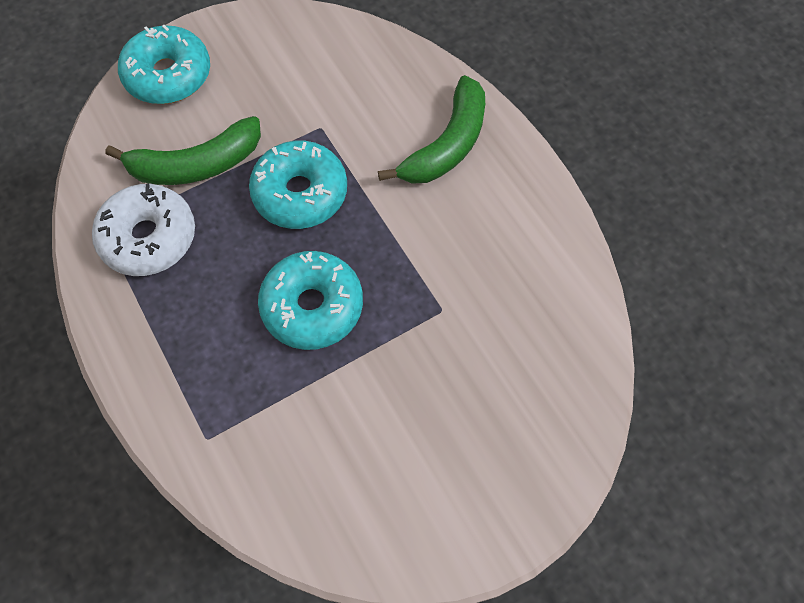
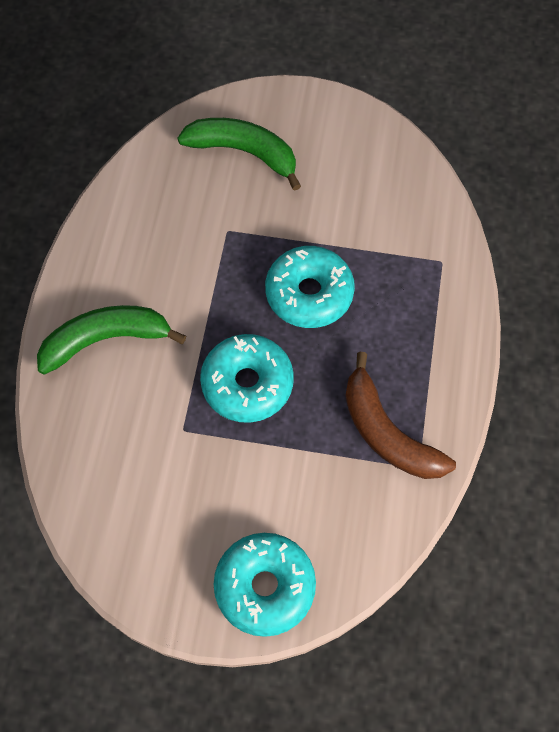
camera: 140 degrees left, 0 degrees up
(149, 238) = (387, 433): white donut -> brown banana
(196, 165) = (306, 471): green banana -> green banana (244, 152)

